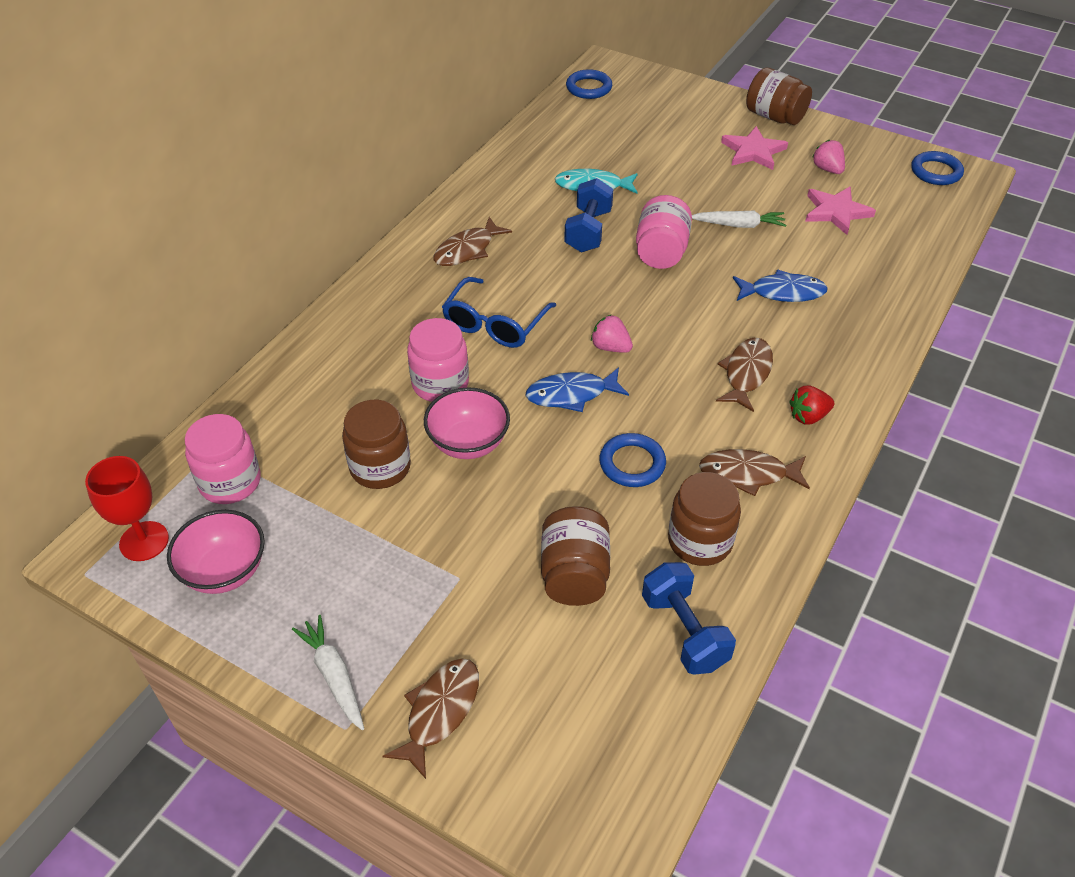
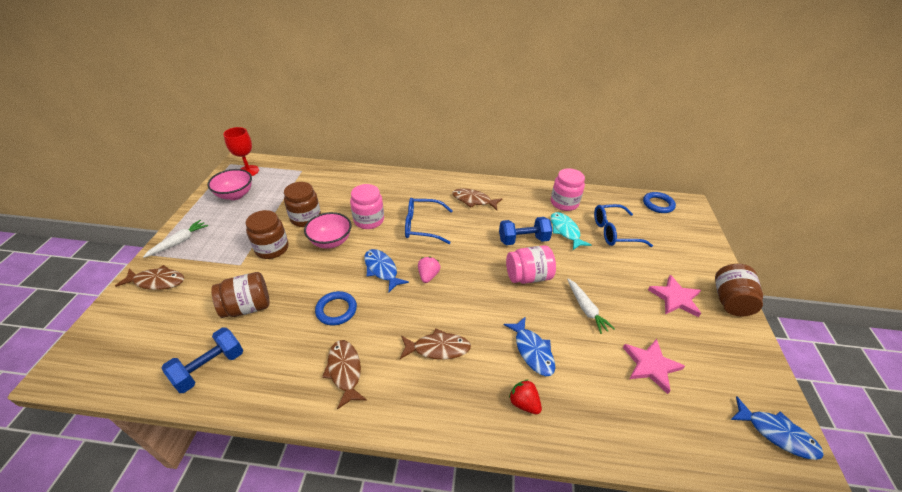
camera: 65 degrees right, 5 degrees down
(230, 482) = (285, 180): pink jar -> pink jar (564, 203)
(619, 146) = (614, 232): none -> blue glasses
(700, 541) = (281, 358): brown jar -> brown jar (272, 248)
(808, 416) = (412, 395): red strawberry -> red strawberry (524, 403)
(827, 169) = (699, 348): pink strawberry -> none
(936, 172) = (776, 434): blue ring -> blue fish

